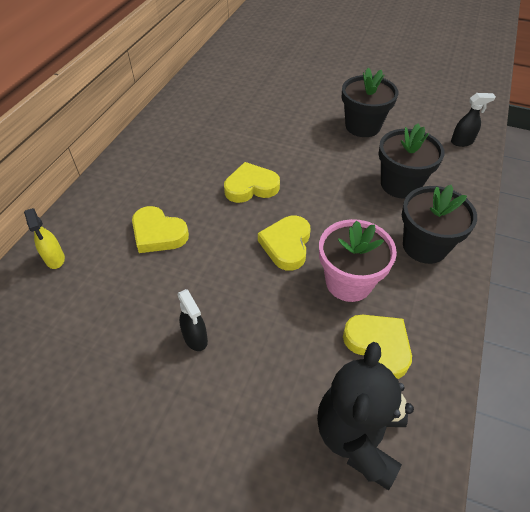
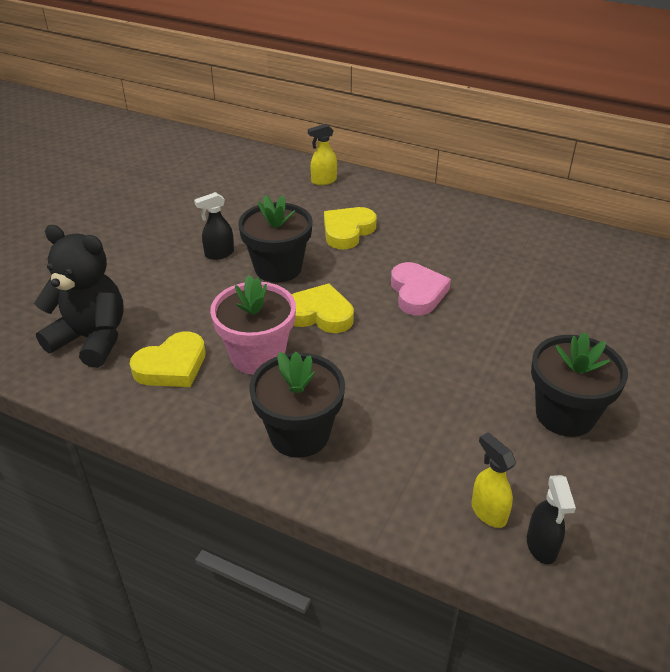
camera: 95 degrees right, 10 degrees down
(251, 187) = (417, 293): yellow heart -> pink heart
(400, 184) = (422, 433): black flower pot -> black flower pot (278, 268)
(449, 159) = (488, 512): none -> yellow spray bottle

